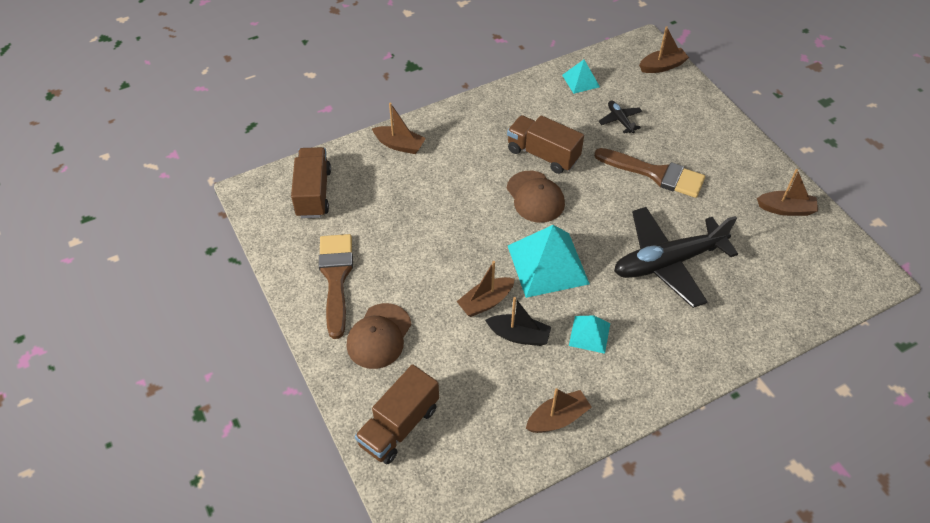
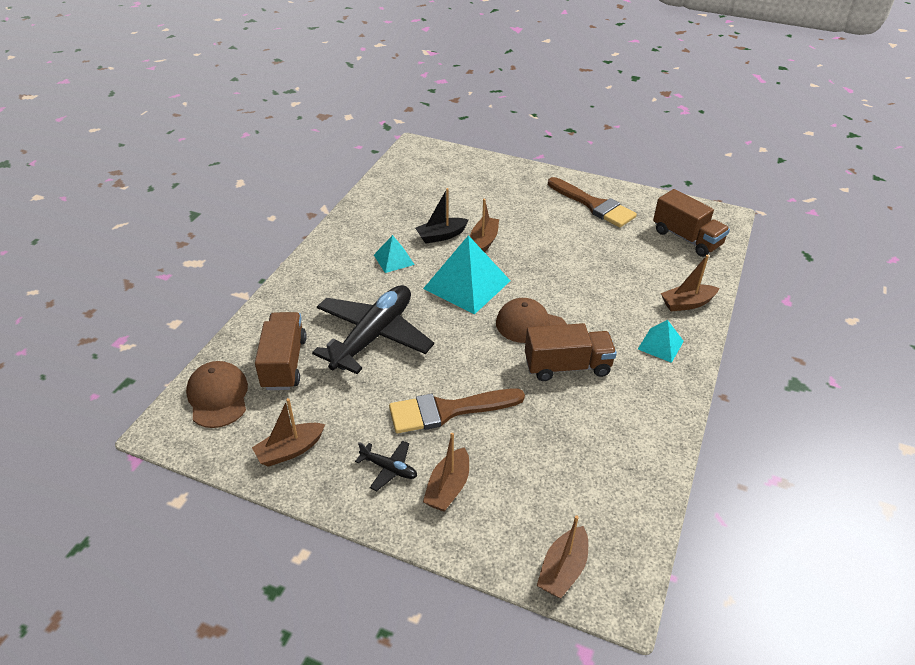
camera: 140 degrees right, 10 degrees down
(379, 336) = (526, 194): brown cap -> brown cap (218, 396)
(399, 426) = (463, 168): brown truck -> brown truck (284, 363)
(557, 418) = (374, 211): brown boat -> brown boat (448, 488)
(581, 81) = (627, 477): turquoise pyramid -> turquoise pyramid (660, 345)
(620, 120) = (537, 451): black plane -> black plane (389, 468)

